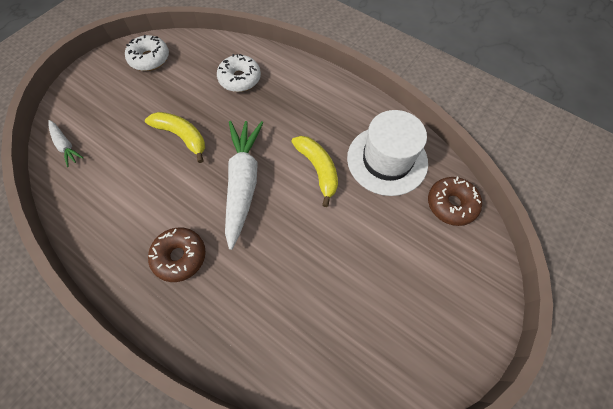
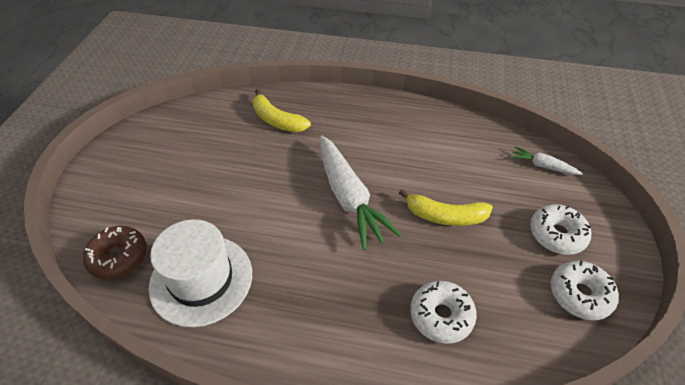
camera: 155 degrees right, 15 degrees down
(121, 94) = (557, 234): none -> white donut
(180, 256) = (362, 130): brown donut -> none
(318, 169) = (279, 238): yellow banana -> yellow banana (277, 120)

